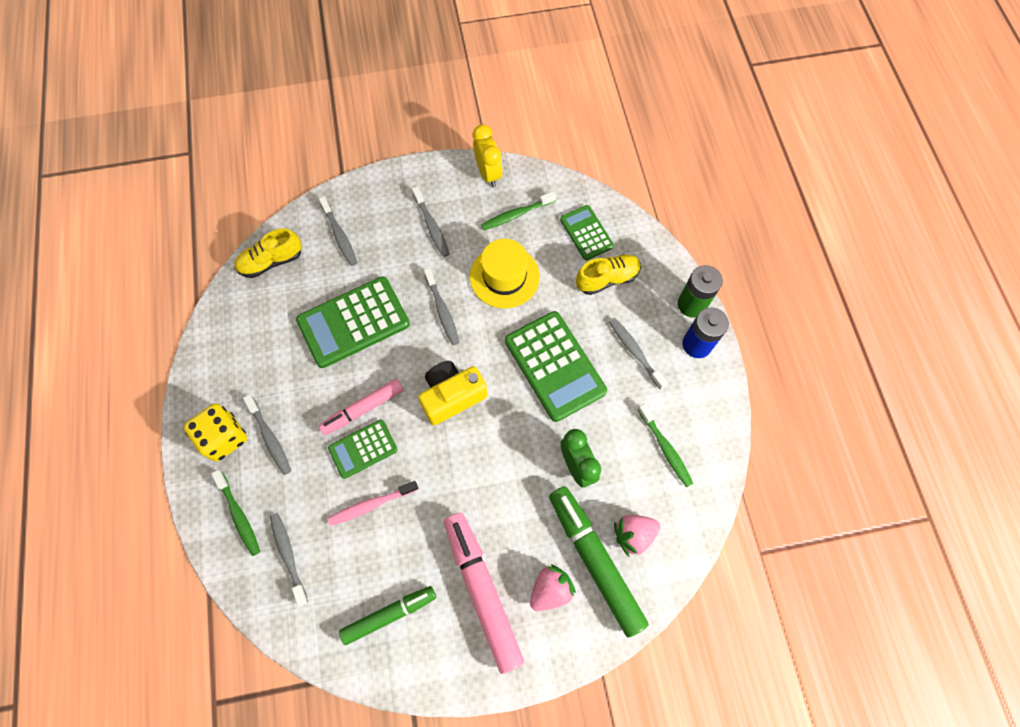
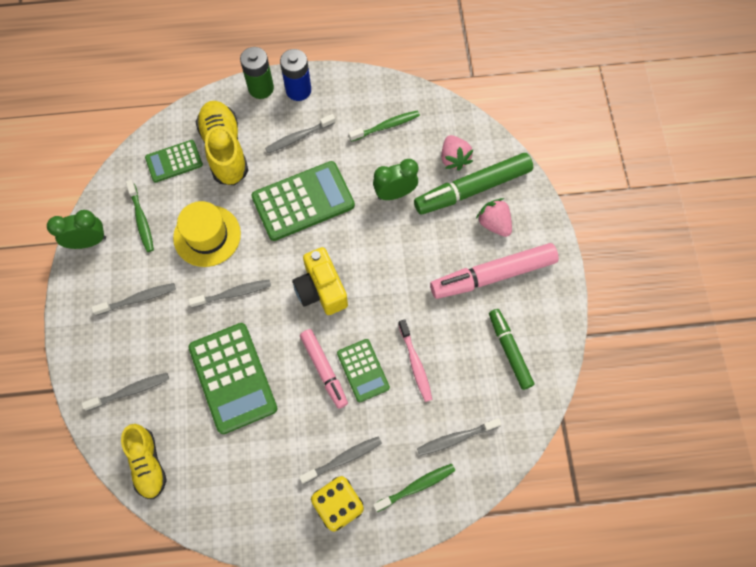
camera: 85 degrees left, 0 degrees up
(488, 174) = (88, 242): yellow clock -> green clock
(607, 279) = (225, 150): yellow shoe -> yellow shoe, size x1.50

